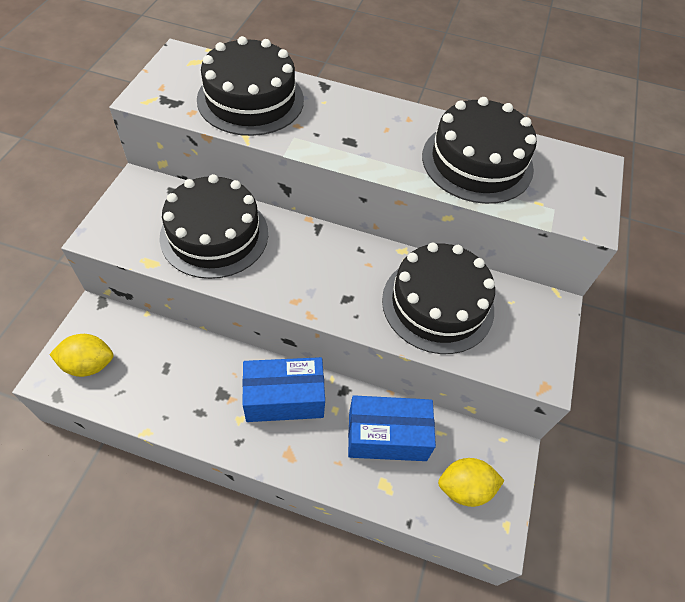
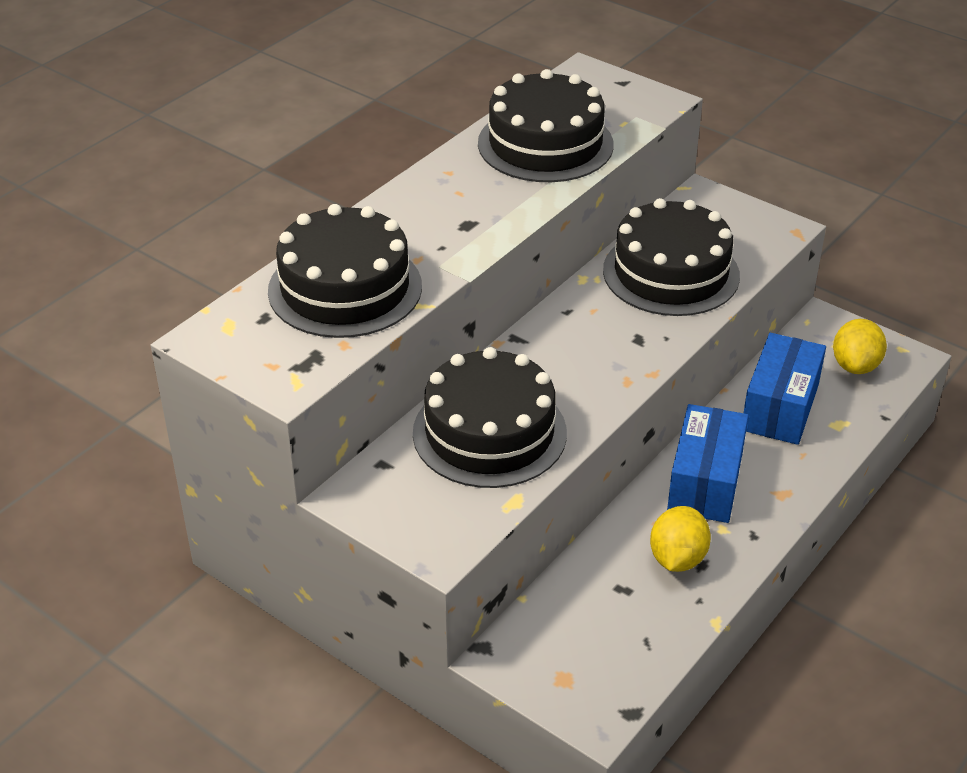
camera: 65 degrees left, 15 degrees down
(89, 364) = (590, 672): yellow lemon -> yellow lemon (677, 558)

